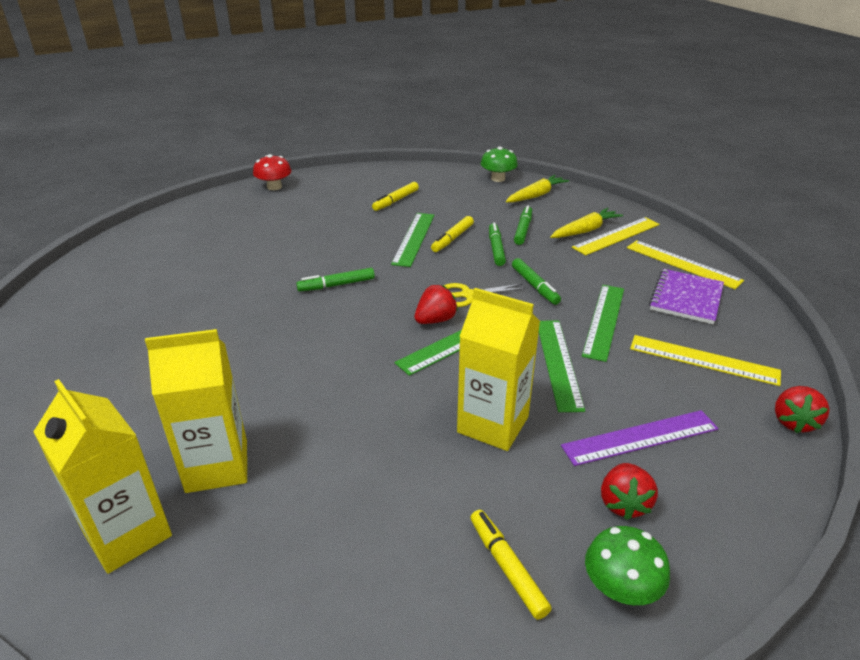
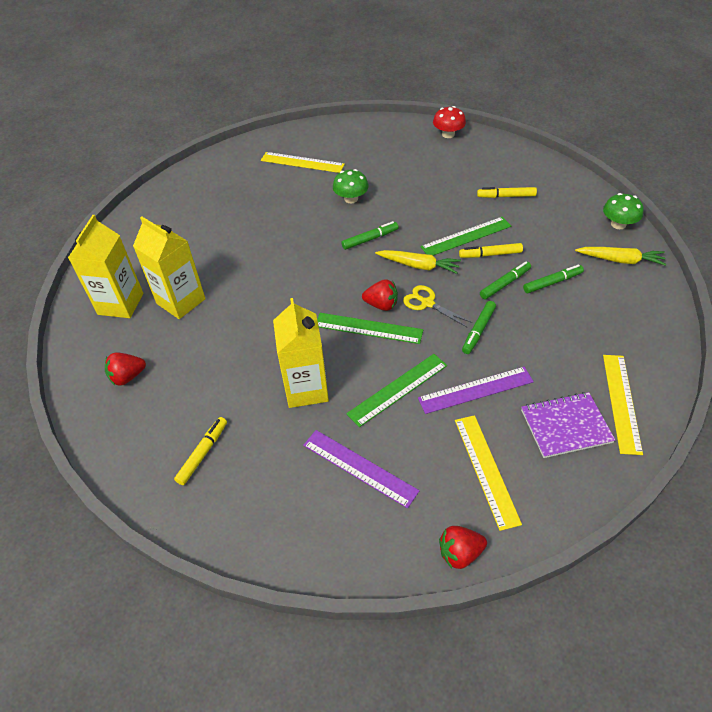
camera: 55 degrees right, 15 degrees up
(337, 285) = (369, 239): green marker -> green marker turned 120 degrees clockwise
(585, 230) = (599, 317): yellow carrot -> yellow carrot (418, 266)
(604, 321) = (475, 390): green ruler -> purple ruler
(616, 236) = (616, 340): yellow ruler -> yellow ruler (302, 162)
(621, 587) = (225, 510): green mushroom -> green mushroom (351, 199)
(623, 503) = (291, 484): red strawberry -> red strawberry (127, 377)

